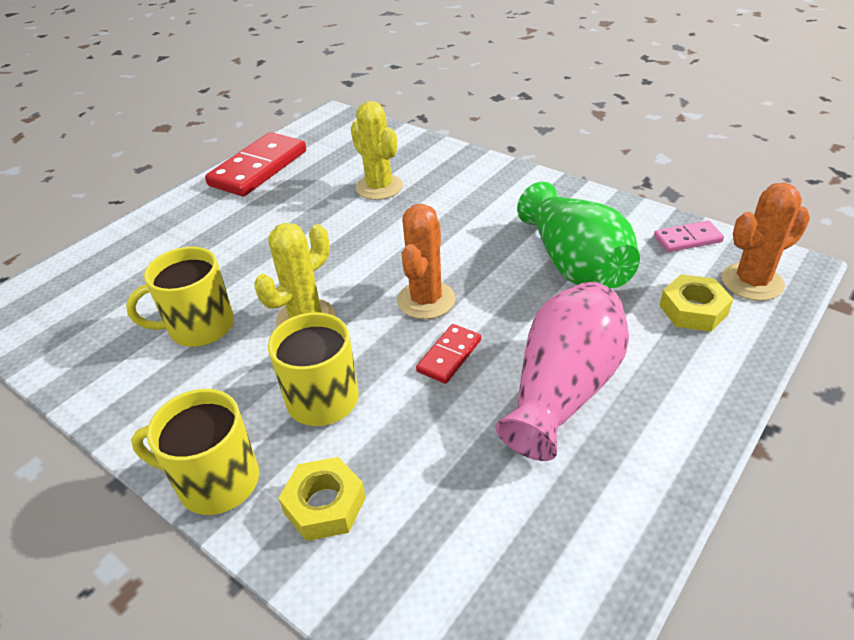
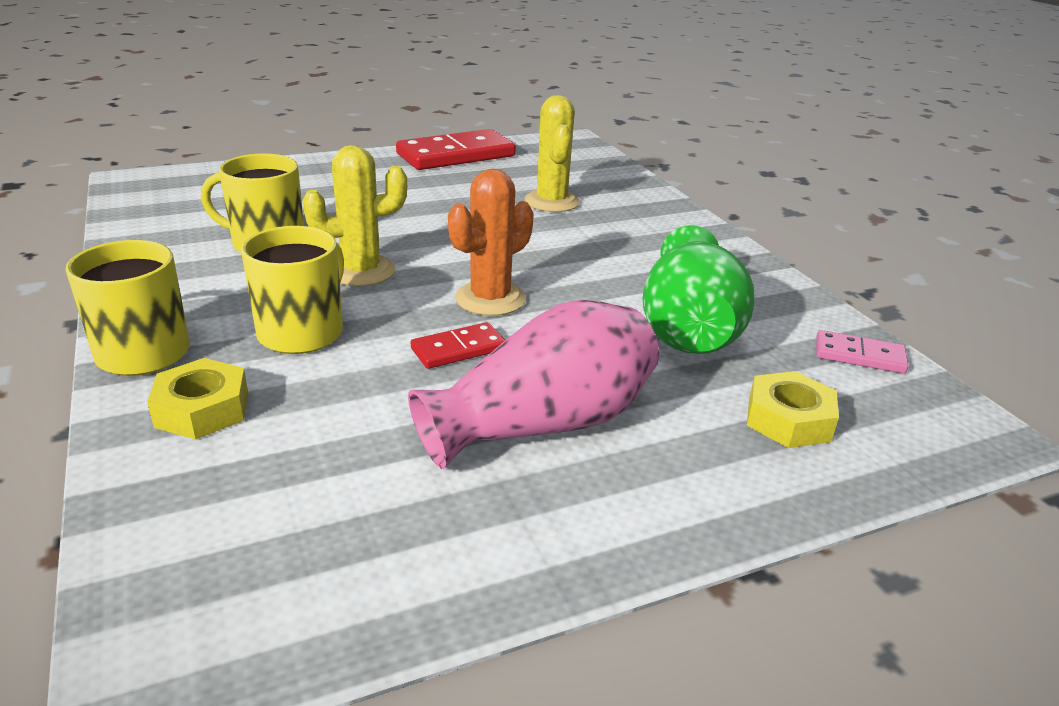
camera: 25 degrees right, 10 degrees down
(752, 282) = (902, 425): orange cactus -> none

